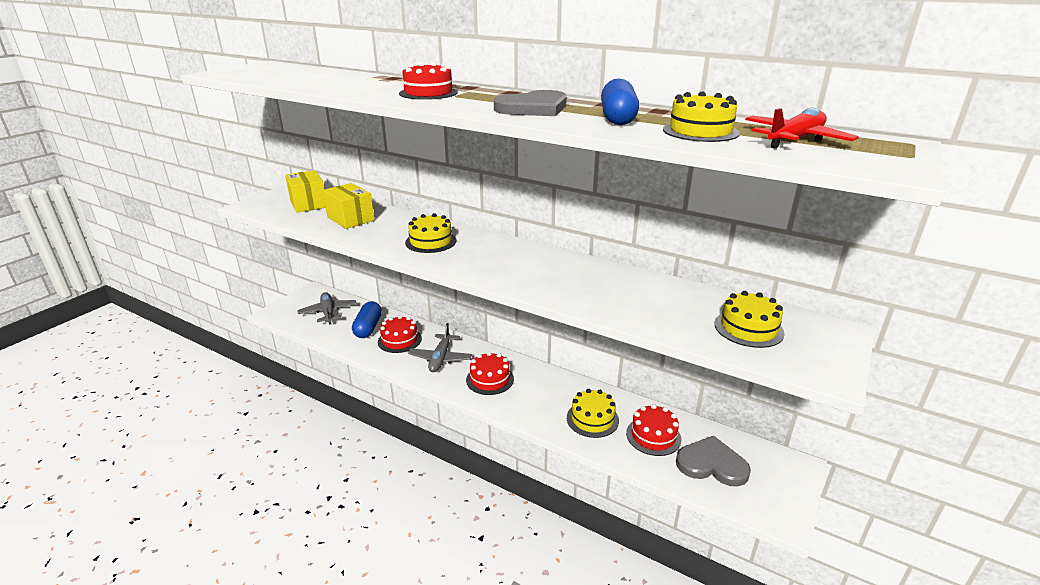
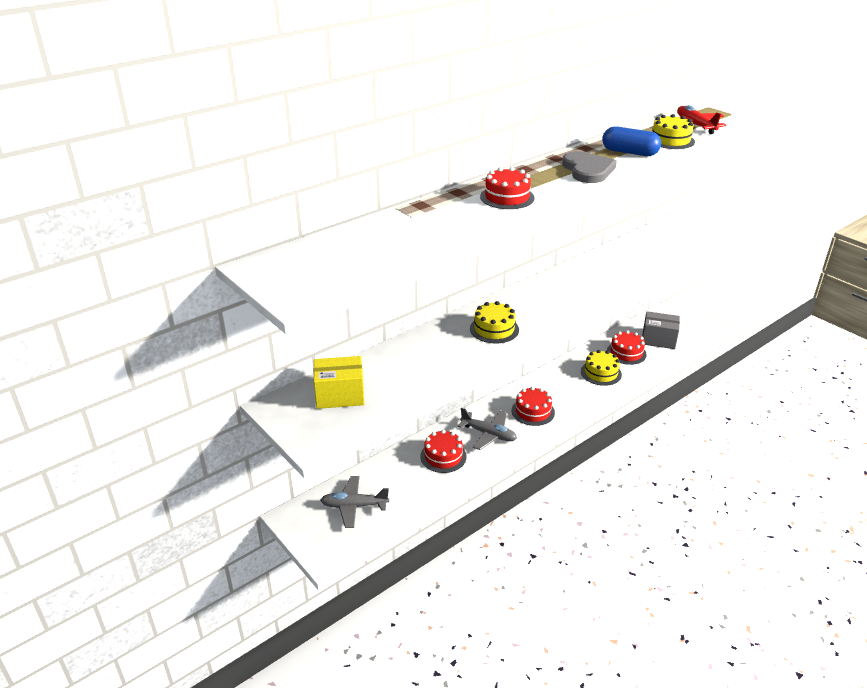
camera: 70 degrees left, 5 degrees up
(350, 219) = (408, 369): yellow box -> none
(368, 328) = (407, 476): blue capsule -> none
(712, 464) = (658, 339): grey heart -> grey box
(748, 328) = (677, 241): yellow cake -> none

